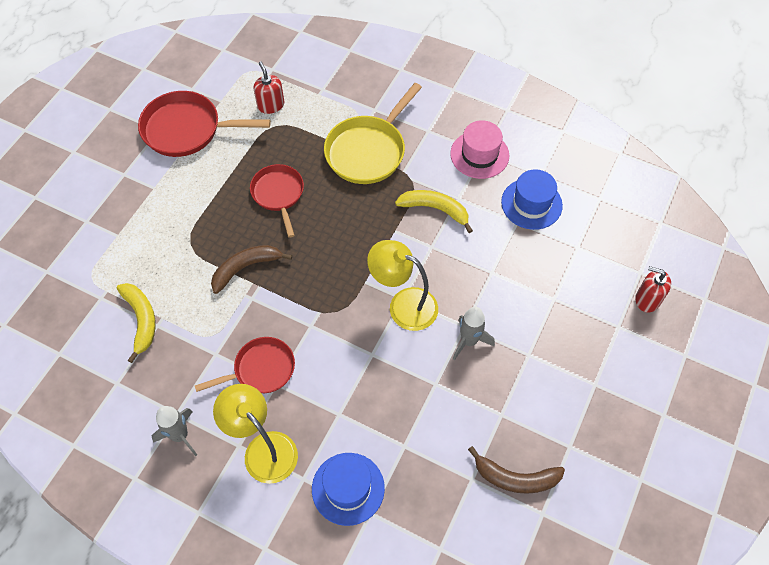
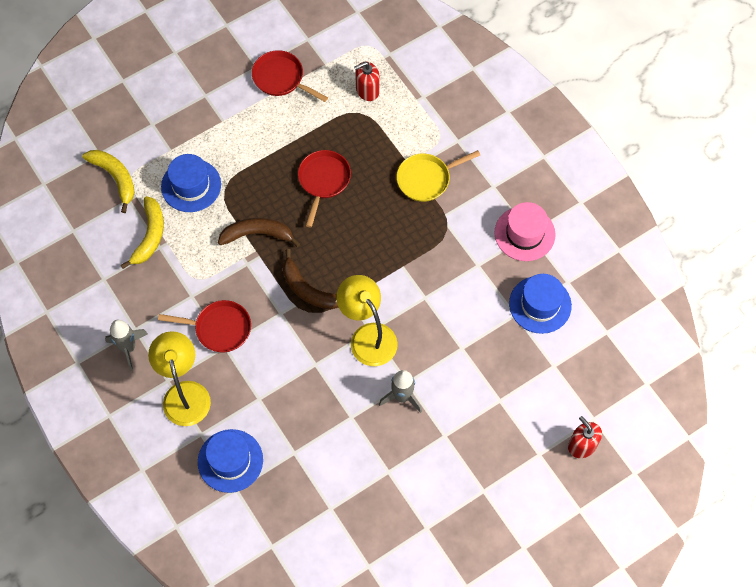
camera: 30 degrees right, 5 degrees up
(156, 256) = (191, 185): none -> blue hat
(187, 129) = (281, 78): red pan -> red pan, size x0.65
(271, 105) = (367, 90): red soap dispenser -> red soap dispenser turned 120 degrees counterclockwise
(368, 151) = (427, 179): yellow pan -> yellow pan, size x0.65
(435, 209) = (450, 265): yellow banana -> yellow banana (115, 178)
(515, 478) = (365, 527): brown banana -> brown banana (308, 289)

